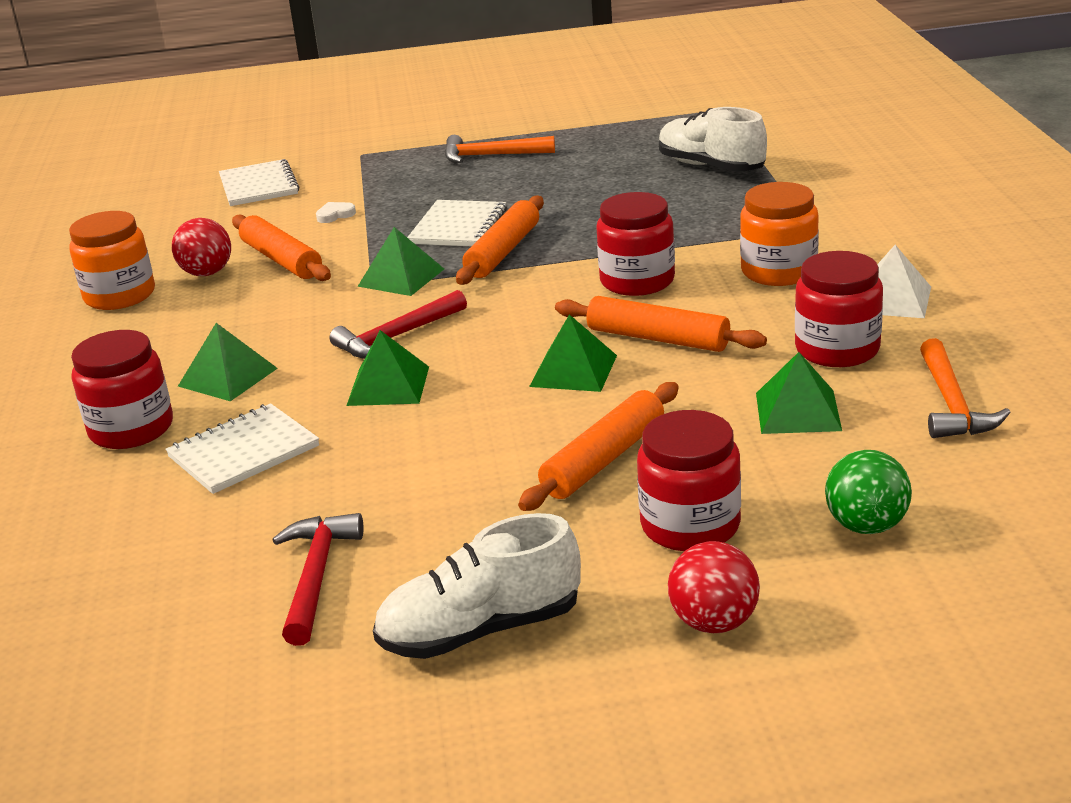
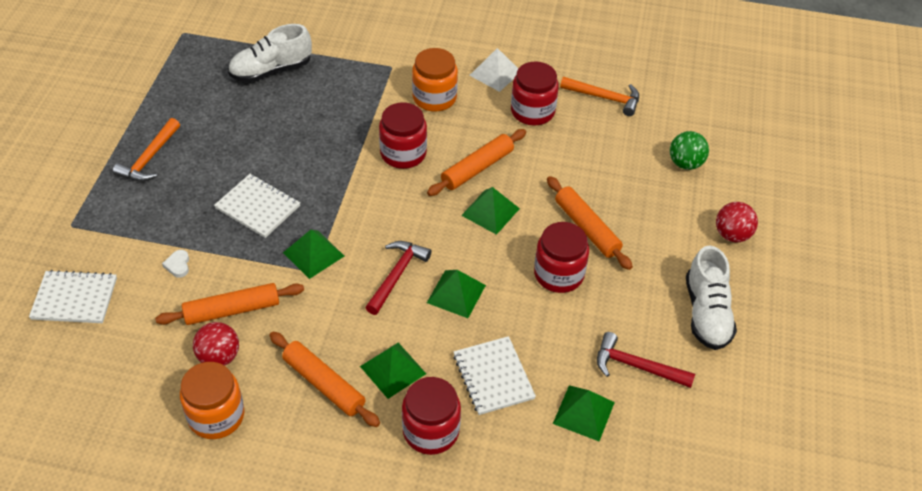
camera: 75 degrees left, 20 degrees up
(397, 337) = (396, 275): red hammer -> red hammer turned 135 degrees counterclockwise
(503, 252) = (315, 197): orange rolling pin -> orange rolling pin (324, 384)
(690, 525) = (658, 217): red jar -> red jar (559, 274)
(797, 411) = (582, 147): green pyramid -> green pyramid (583, 413)

